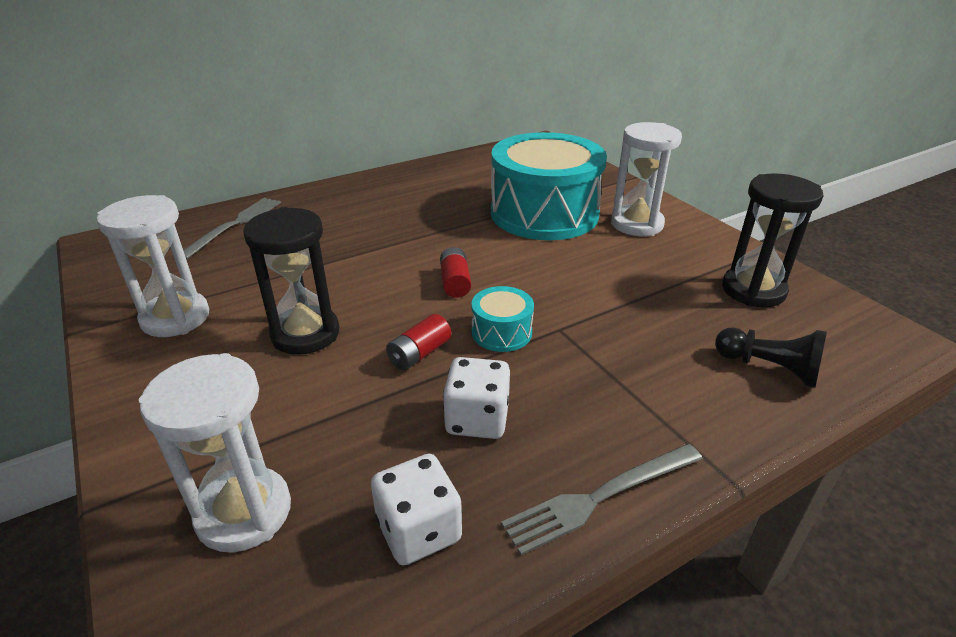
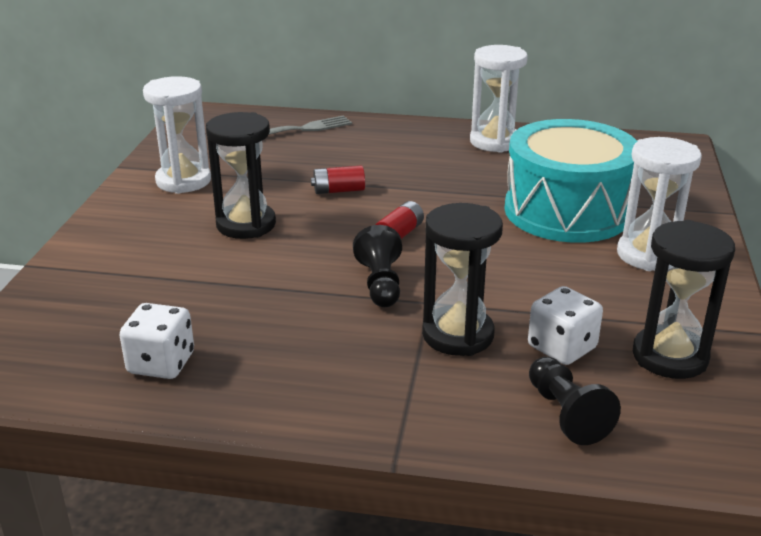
camera: 40 degrees right, 5 degrees down
(244, 512) = (90, 305): white hourglass -> white hourglass (494, 142)
(419, 353) = (301, 270): red battery -> red battery (338, 190)
(477, 419) = (279, 327): white dice -> white dice (562, 347)
(501, 332) = (380, 284): turquoise drum -> black pawn
(600, 497) = (289, 410): grey fork -> none
(617, 346) = (458, 335): none -> black hourglass

